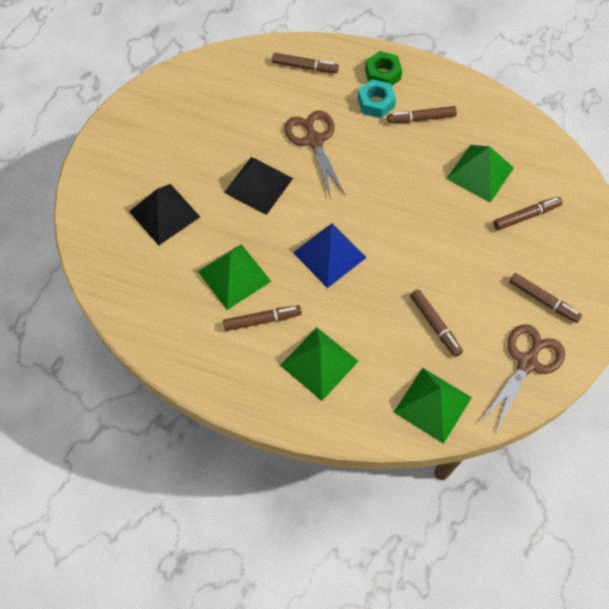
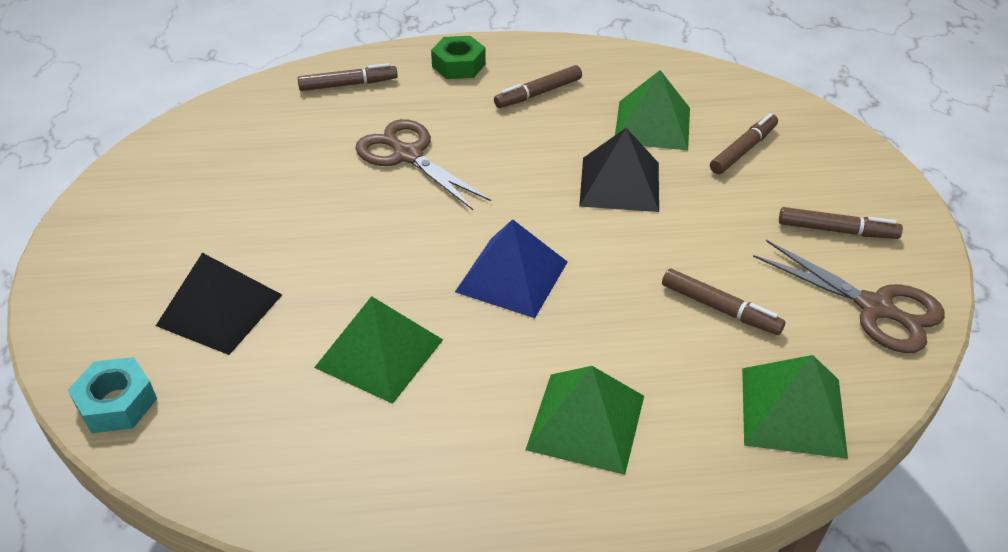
camera: 25 degrees left, 20 degrees down
(258, 185) = (354, 228): black pyramid -> black pyramid (619, 184)
(262, 320) = (459, 396): brown marker -> none
(376, 103) = (468, 94): turquoise nut -> turquoise nut (117, 403)
(527, 362) = (875, 308): brown scissors -> brown scissors turned 120 degrees clockwise

